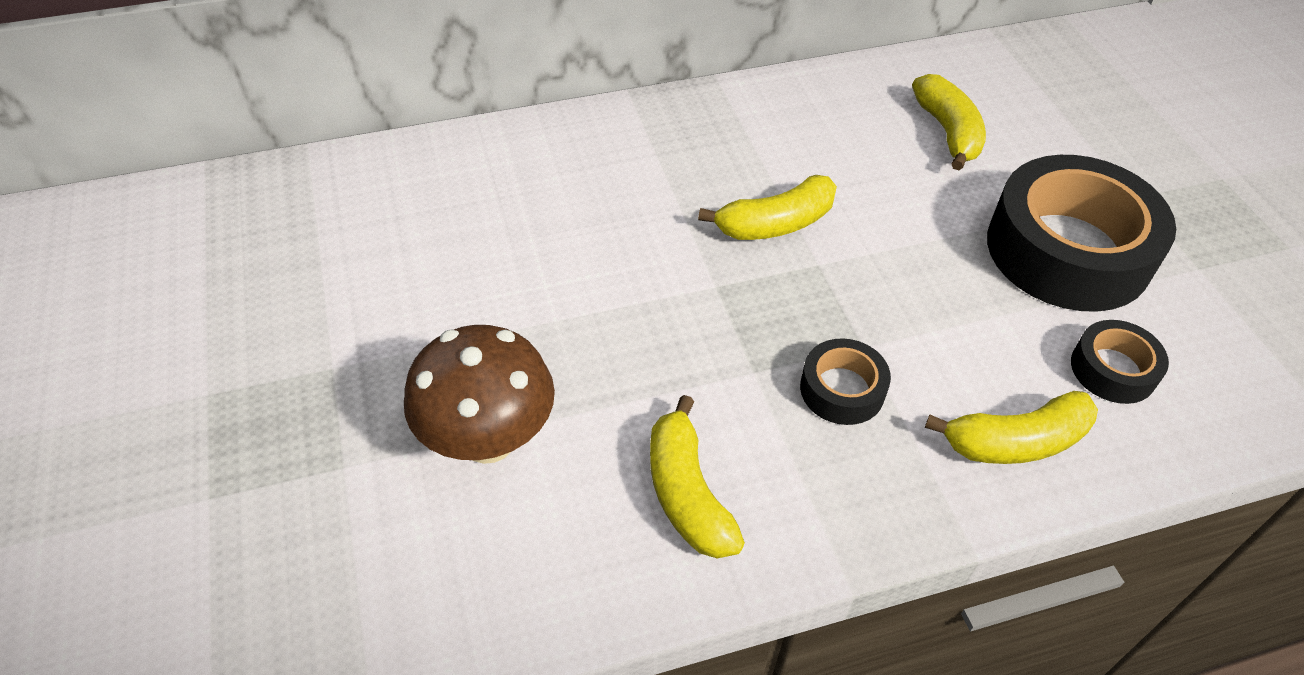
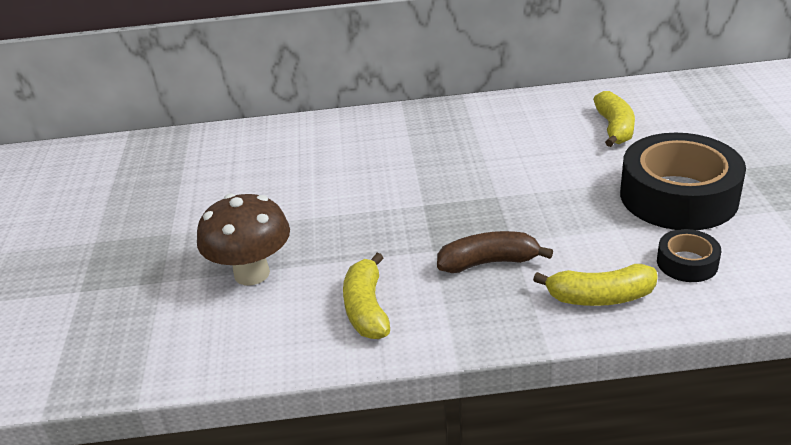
camera: 15 degrees right, 15 degrees down
(775, 223) = (475, 173): yellow banana -> none
(842, 389) = (488, 262): black tape -> brown banana

